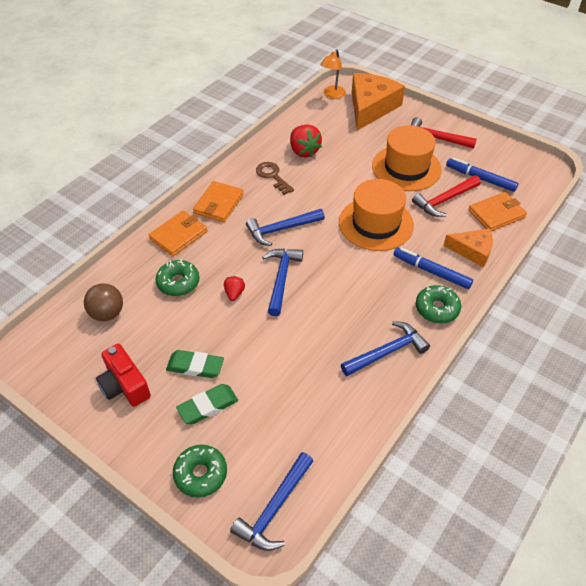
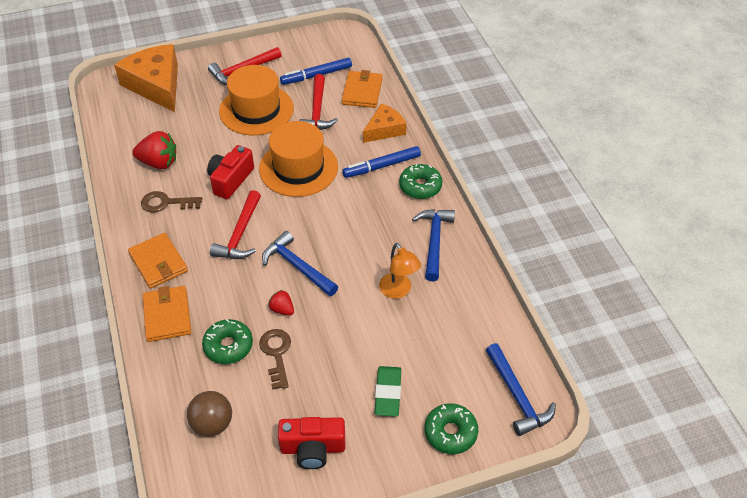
camera: 55 degrees left, 0 degrees up
(192, 314) = (276, 354): none -> brown key
(195, 366) = (338, 381): green eraser -> none
(281, 229) = (240, 234): blue hammer -> red hammer
(325, 195) = (230, 180): none -> red camera
(332, 95) = (107, 99): orange lamp -> orange lamp (398, 291)

